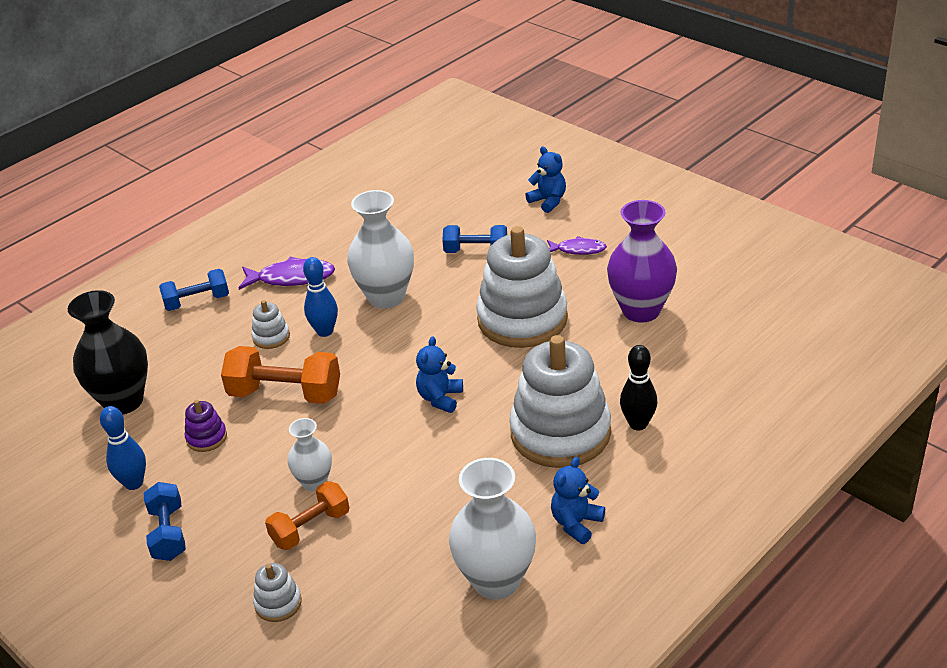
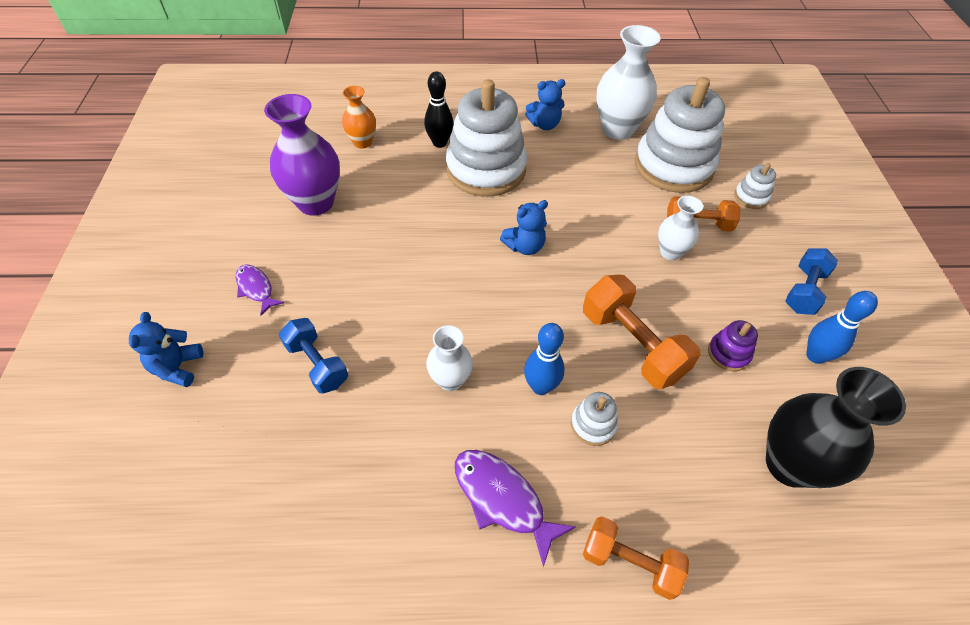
camera: 140 degrees left, 15 degrees up
(197, 301) = (630, 562): blue dumbbell -> orange dumbbell
(386, 297) = (450, 380): white vase -> white vase, size x0.56
(522, 319) = (390, 261): white stacking toy -> white stacking toy (673, 166)
(699, 373) = (362, 142): none -> orange vase

